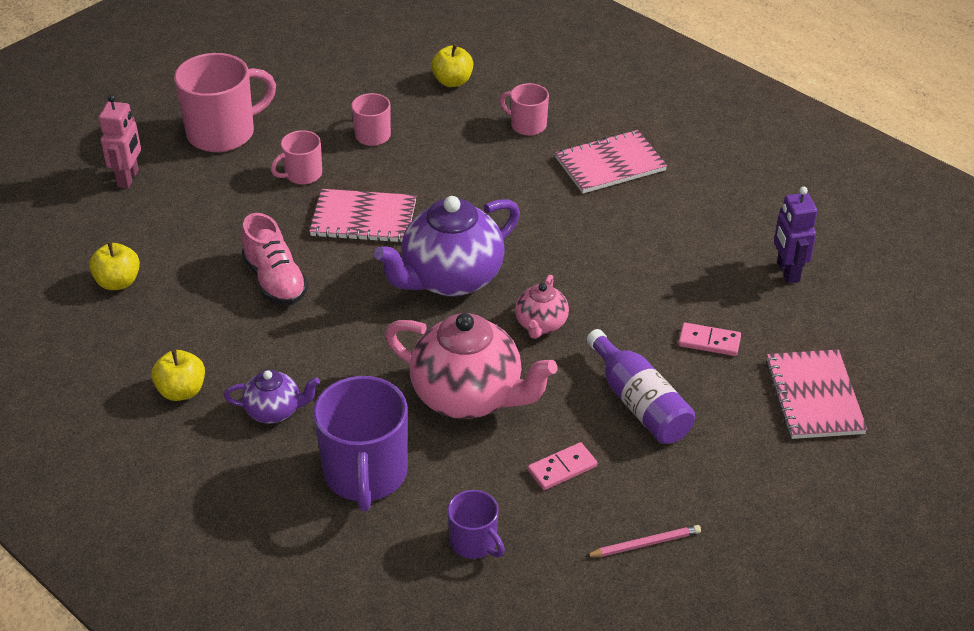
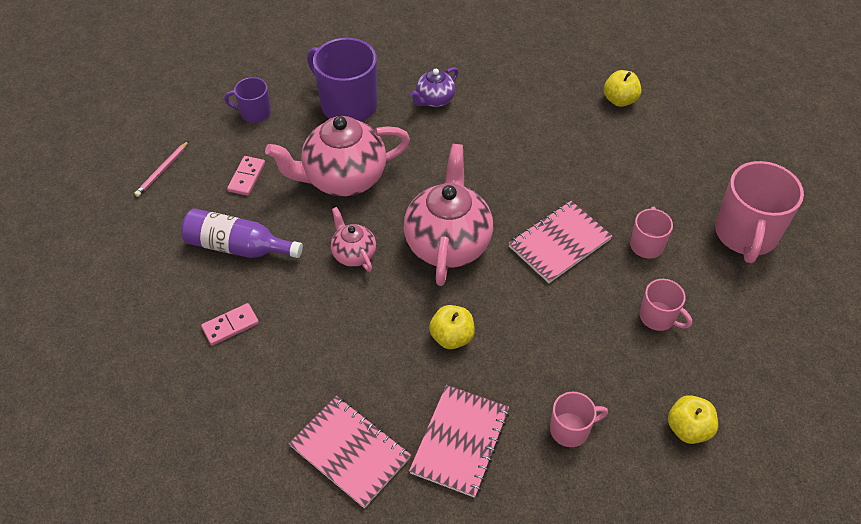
camera: 135 degrees right, 10 degrees up
(128, 178) = (732, 158): pink robot -> none
(181, 391) = (494, 77): yellow apple -> yellow apple (452, 337)
(275, 281) = (544, 163): pink shoe -> none
(451, 278) = (448, 243): purple teapot -> pink teapot
(787, 272) = (220, 438): purple robot -> none
(814, 396) = (124, 335): pink notebook -> pink notebook (350, 452)

